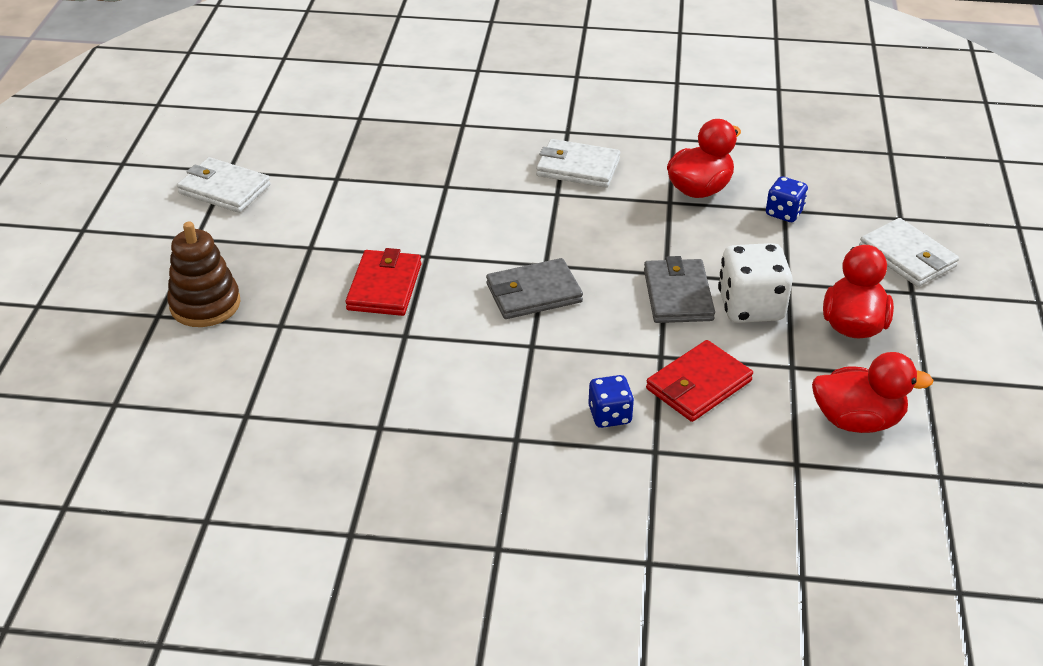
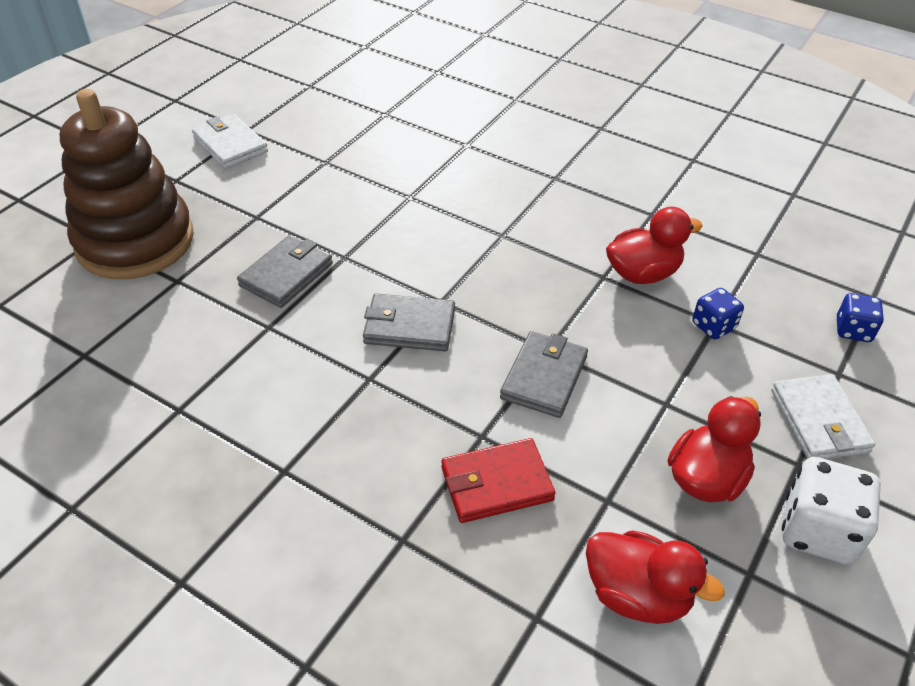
camera: 25 degrees right, 5 degrees up
(205, 304) = (135, 241): brown stacking toy -> brown stacking toy, size x1.80
(384, 287) = (286, 274): red wallet -> grey wallet
(577, 168) = (539, 216): white wallet -> none
(609, 415) = (387, 482): blue dice -> blue dice (853, 330)
(751, 307) = (609, 417): white dice -> white dice (818, 531)

